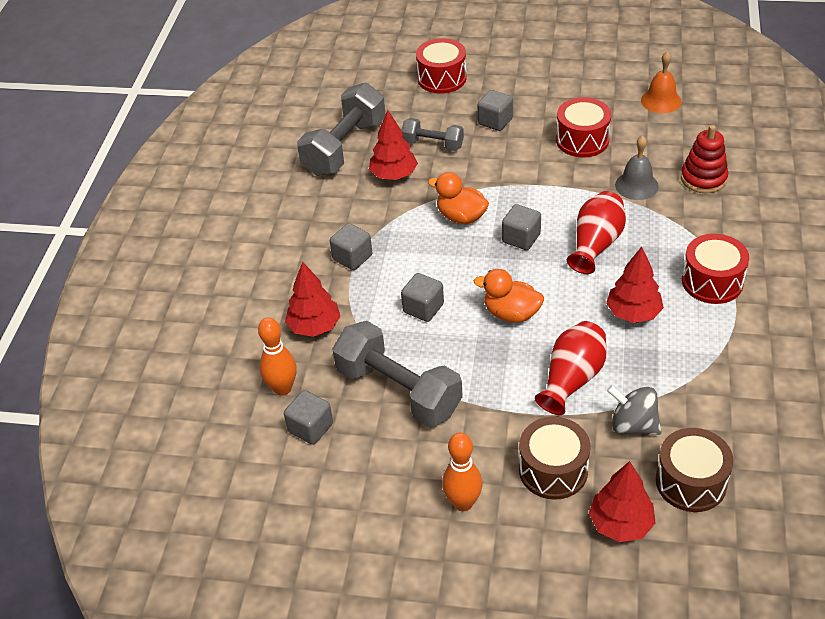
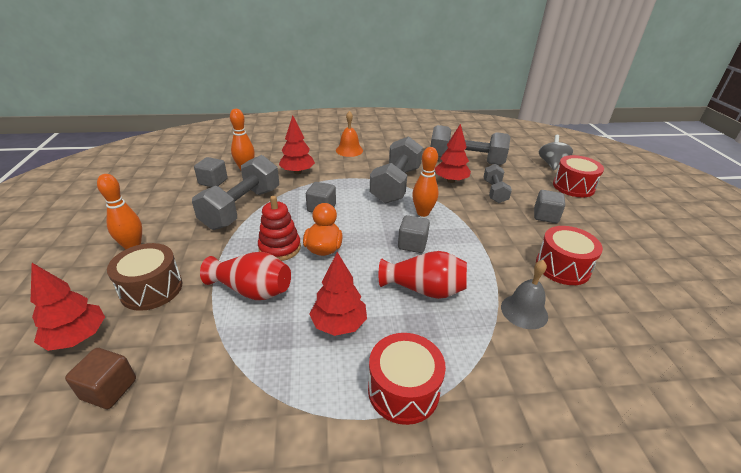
camera: 70 degrees right, 10 degrees down
(352, 257) = (362, 176): grey cube -> none
(387, 228) = (396, 185): none -> grey dumbbell
(461, 217) = (423, 213): orange duck -> orange bowling pin
(633, 425) = (193, 336): grey spinning top -> grey spinning top (551, 164)
(661, 101) = (678, 320): orange bell -> orange bell (349, 150)
(691, 482) = (109, 389): brown drum -> brown cube
(703, 178) = (574, 370): red stacking toy -> red stacking toy (280, 248)

